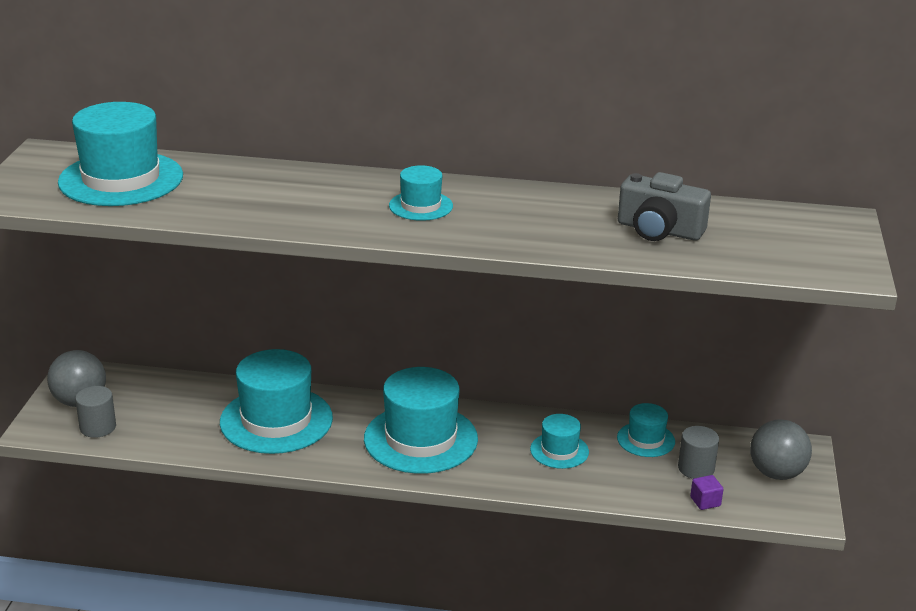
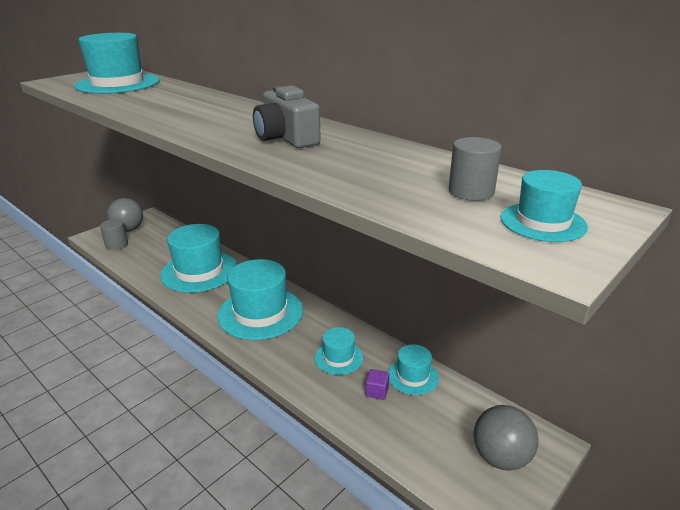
camera: 35 degrees right, 0 degrees up
(421, 206) = (242, 123): turquoise hat -> turquoise hat (542, 222)
(659, 230) = (393, 173): grey camera -> grey camera (286, 138)
(696, 468) = (430, 419): grey cylinder -> grey cylinder (471, 192)
(705, 501) = (408, 453): purple cube -> purple cube (377, 391)

